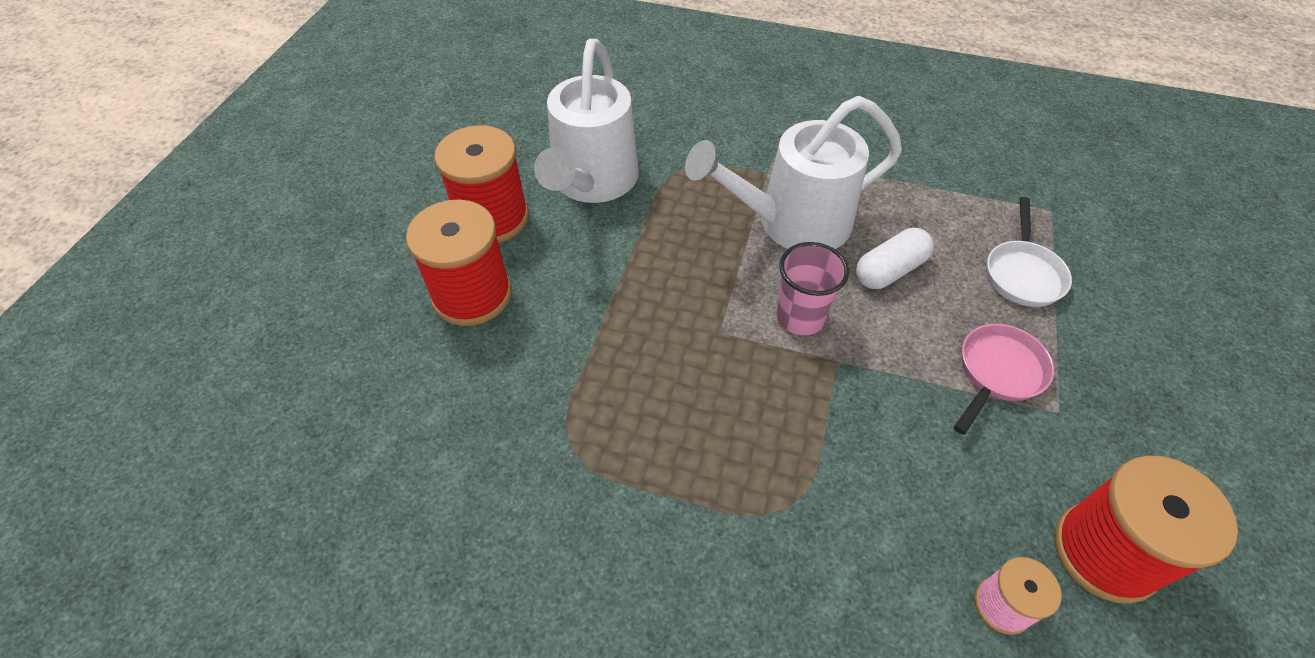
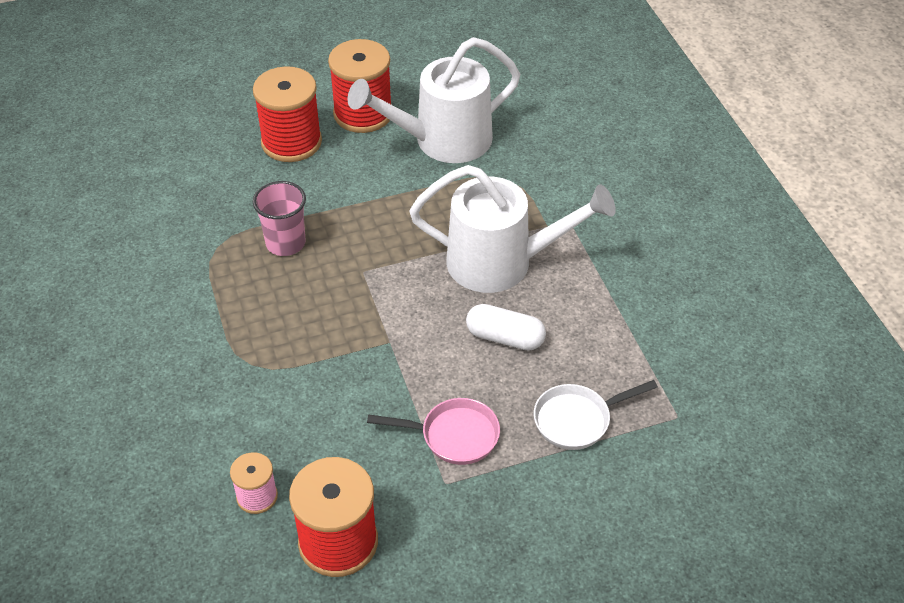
camera: 55 degrees right, 5 degrees down
(791, 223) = (503, 262): white watering can -> white watering can turned 150 degrees clockwise
(800, 317) = (412, 306): pink cup -> pink cup (285, 243)

